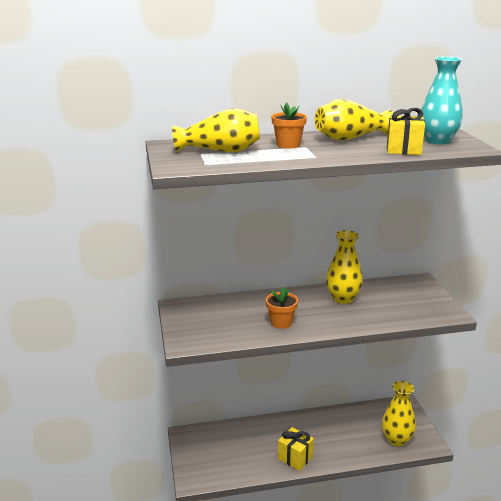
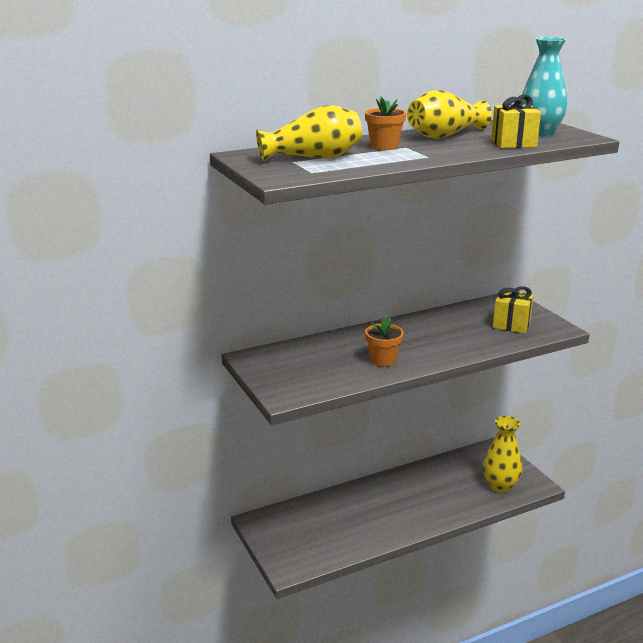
camera: 15 degrees left, 0 degrees up
(295, 458) = (397, 524): yellow gift -> yellow gift (511, 324)
(343, 298) = (437, 327): yellow vase -> none

